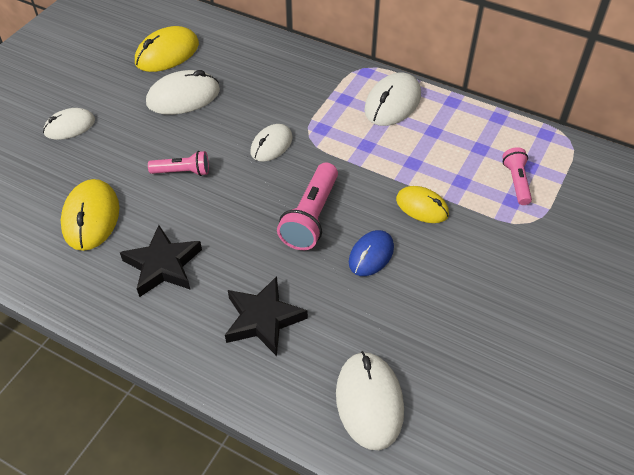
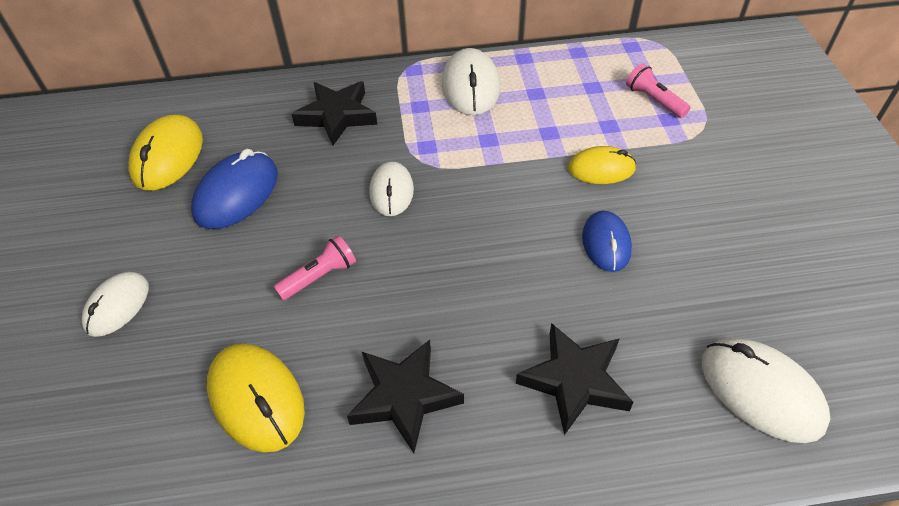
camera: 35 degrees left, 0 degrees up
(183, 97) = (236, 194): white mouse -> blue mouse
(286, 78) = (337, 116): none -> black star
(311, 217) = (510, 241): pink flashlight -> none

